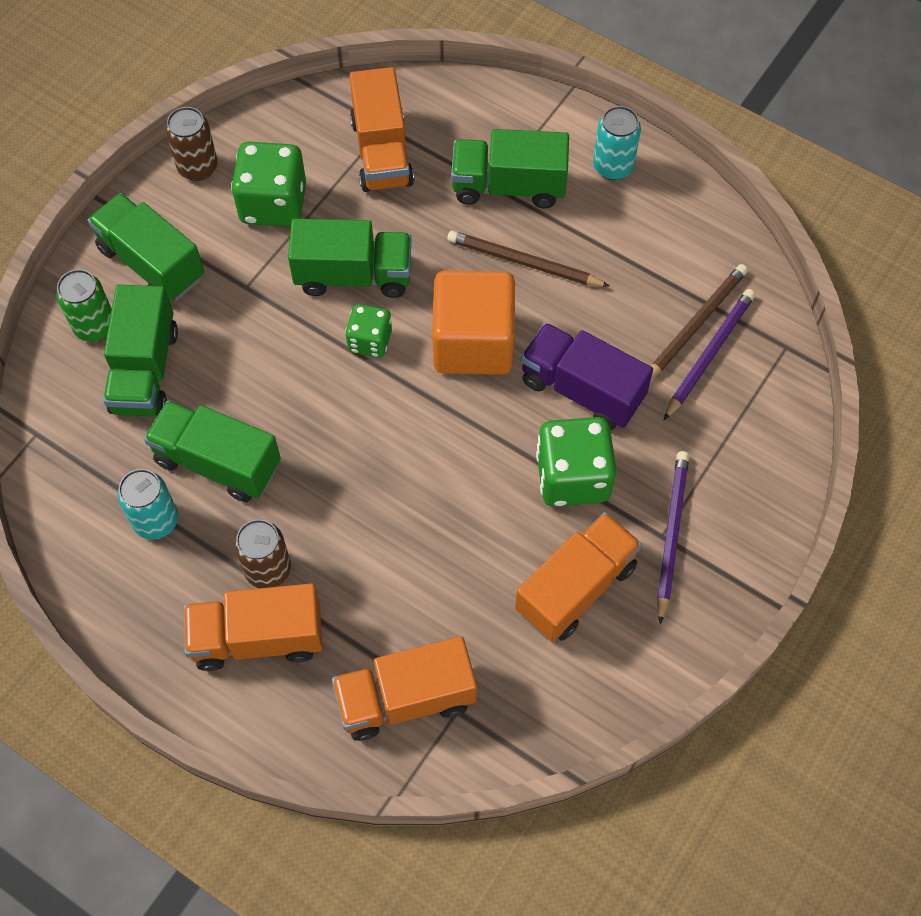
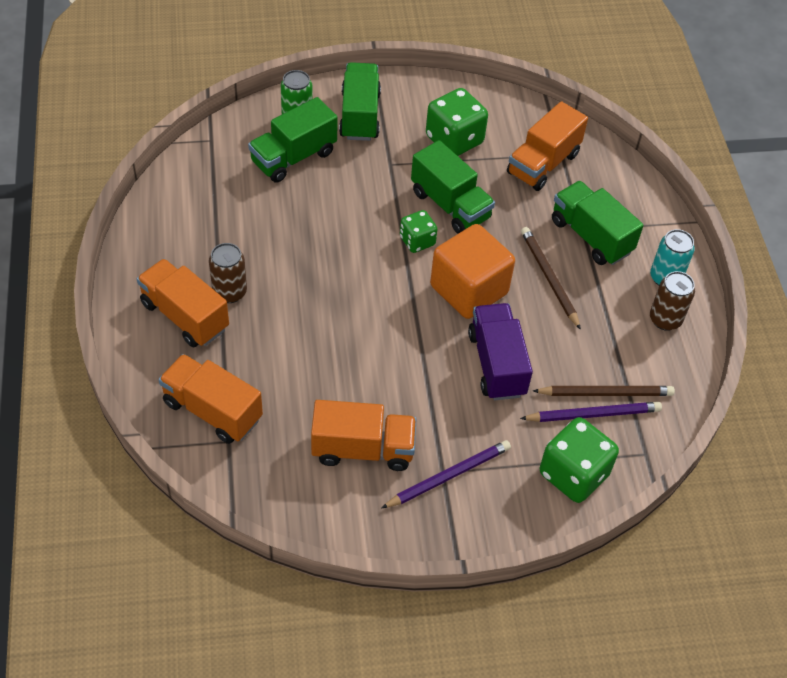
camera: 45 degrees right, 10 degrees down
(156, 521) = (210, 223): turquoise can -> none
(198, 167) = (439, 93): brown can -> brown can (665, 319)
(218, 463) = (271, 226): green truck -> none
(573, 477) = (434, 398): green dice -> green dice (573, 474)

